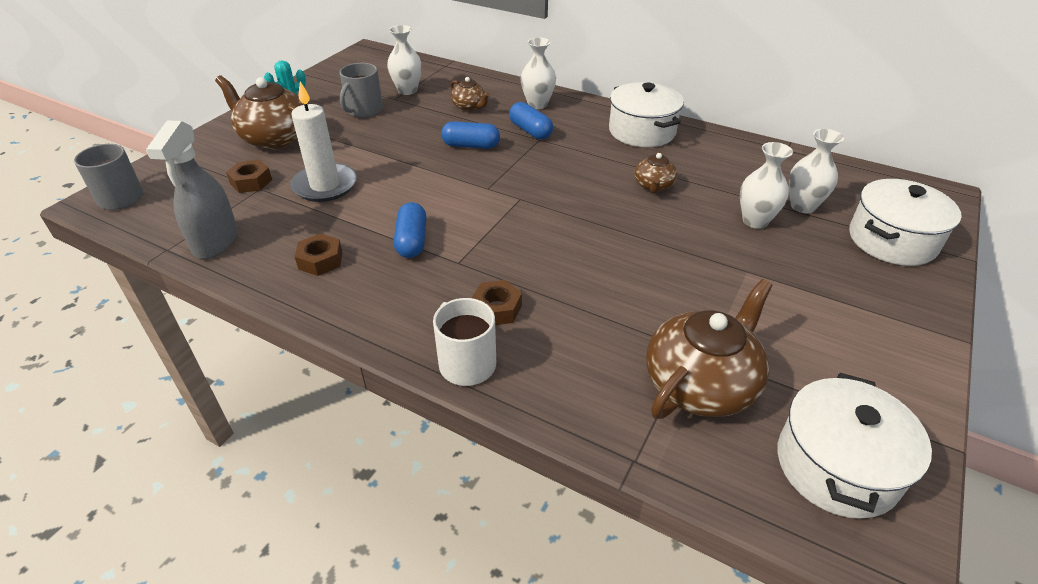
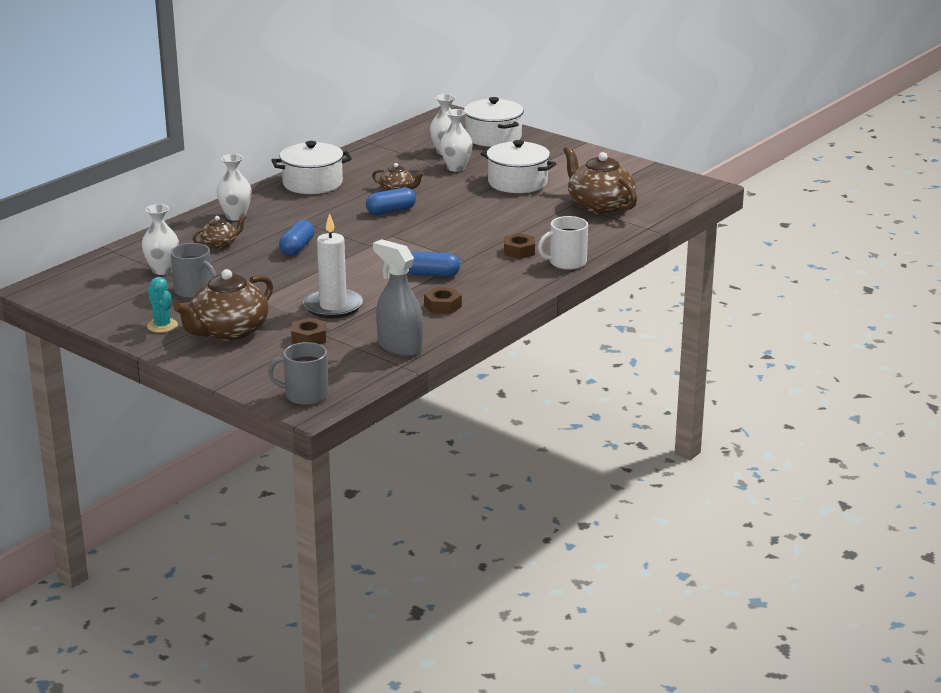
camera: 80 degrees left, 15 degrees down
(215, 242) = (399, 347): grey spray bottle -> grey spray bottle turned 150 degrees counterclockwise
(530, 131) = (285, 223): blue capsule -> blue capsule (391, 211)
(836, 466) = (659, 187): white pot -> white pot (517, 182)

